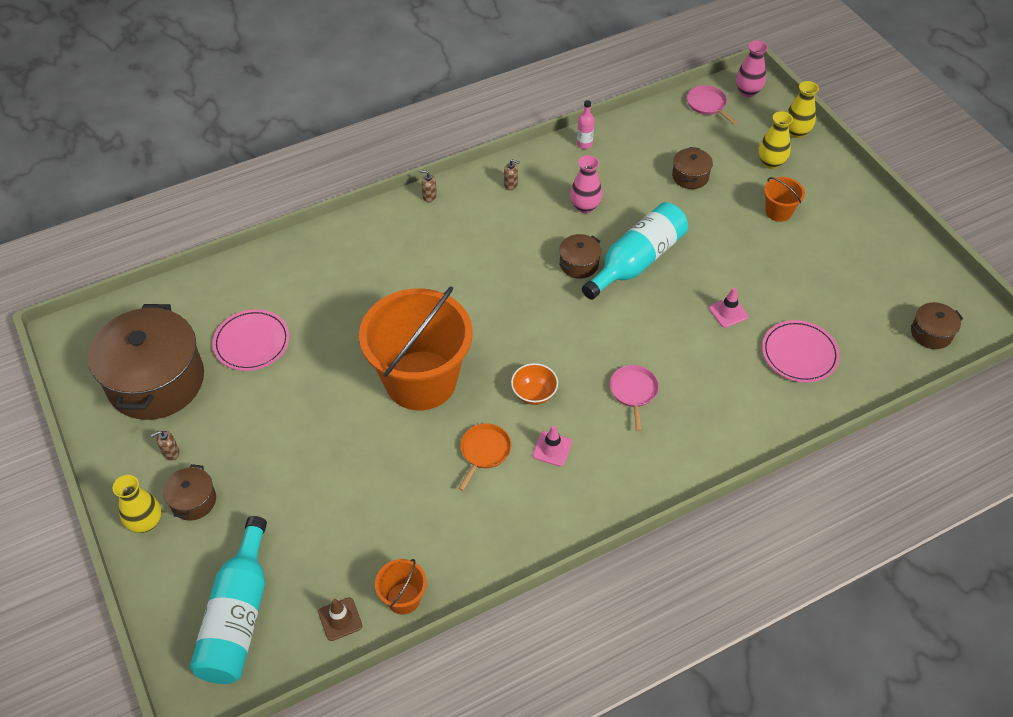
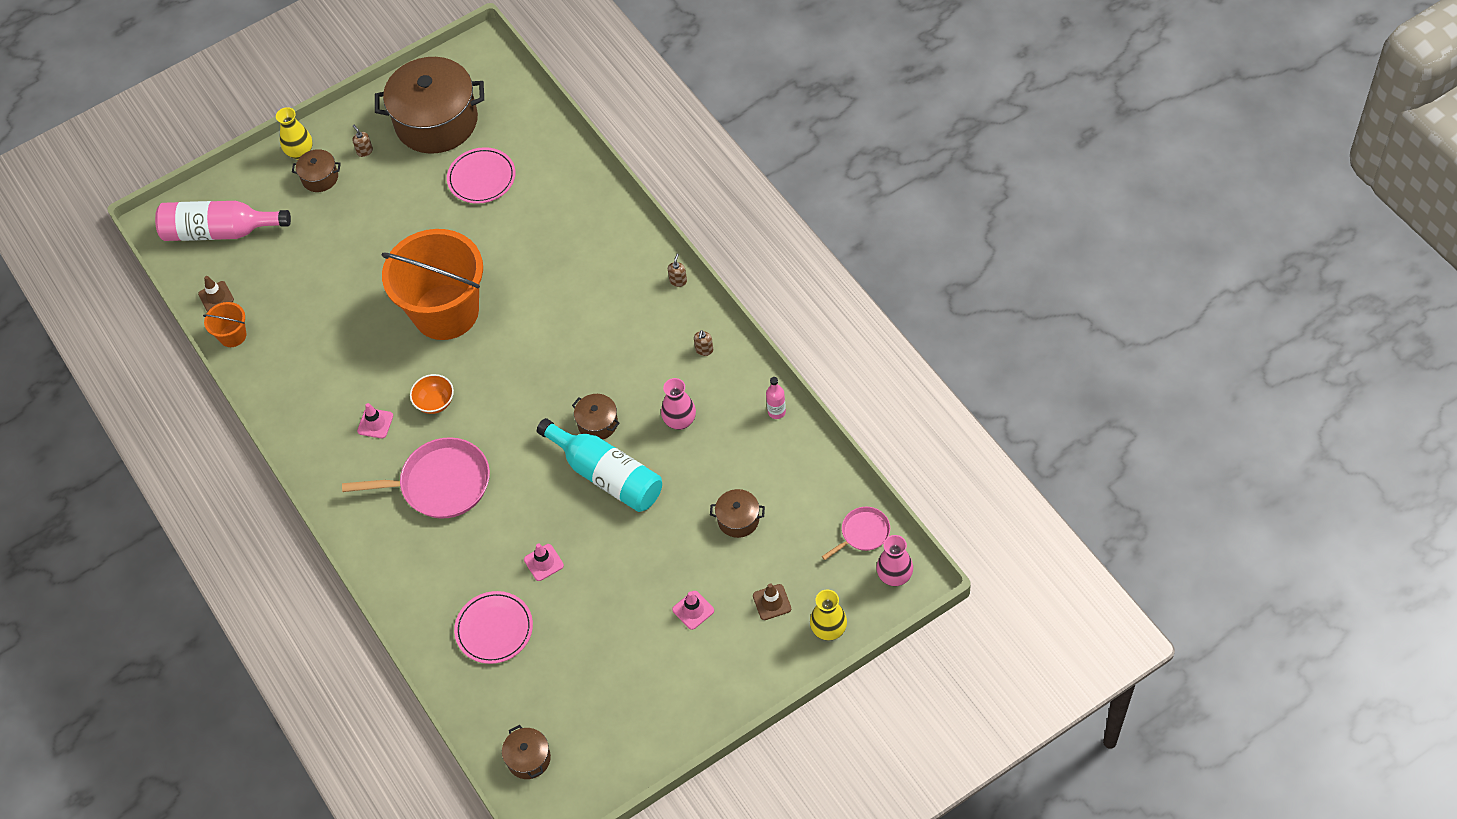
camera: 90 degrees right, 5 degrees up
(238, 616) = (220, 231): turquoise bottle -> pink bottle
(484, 451) = (371, 372): orange pan -> none
(633, 391) = (441, 484): pink pan -> pink pan, size x1.91
(771, 162) = (772, 602): yellow vase -> brown traffic cone
(778, 212) = (693, 610): orange bucket -> pink traffic cone

